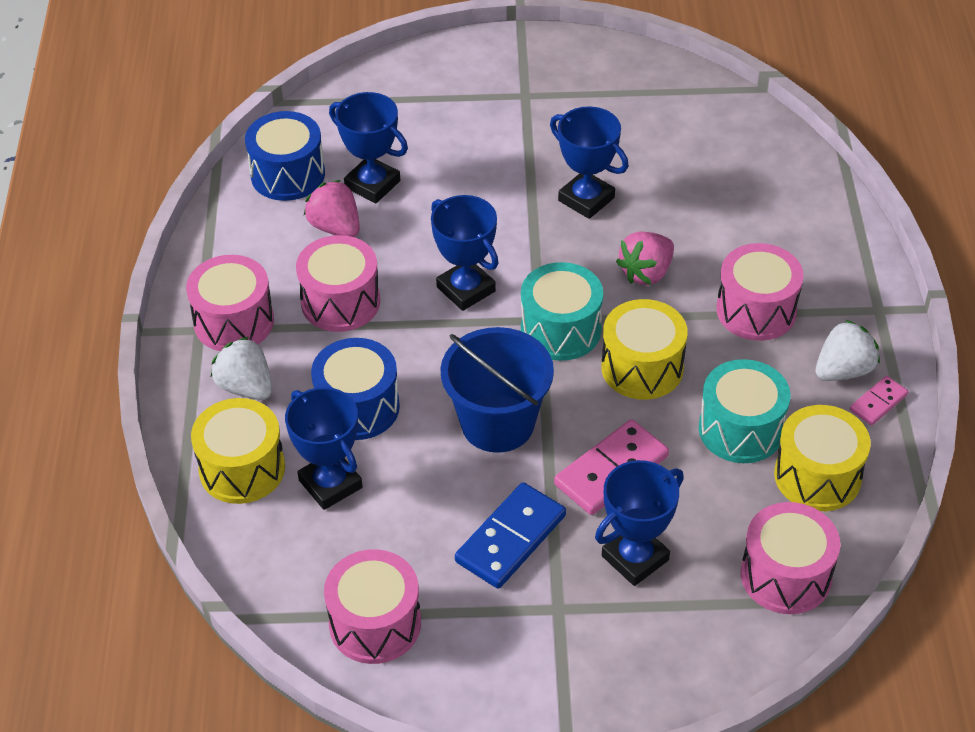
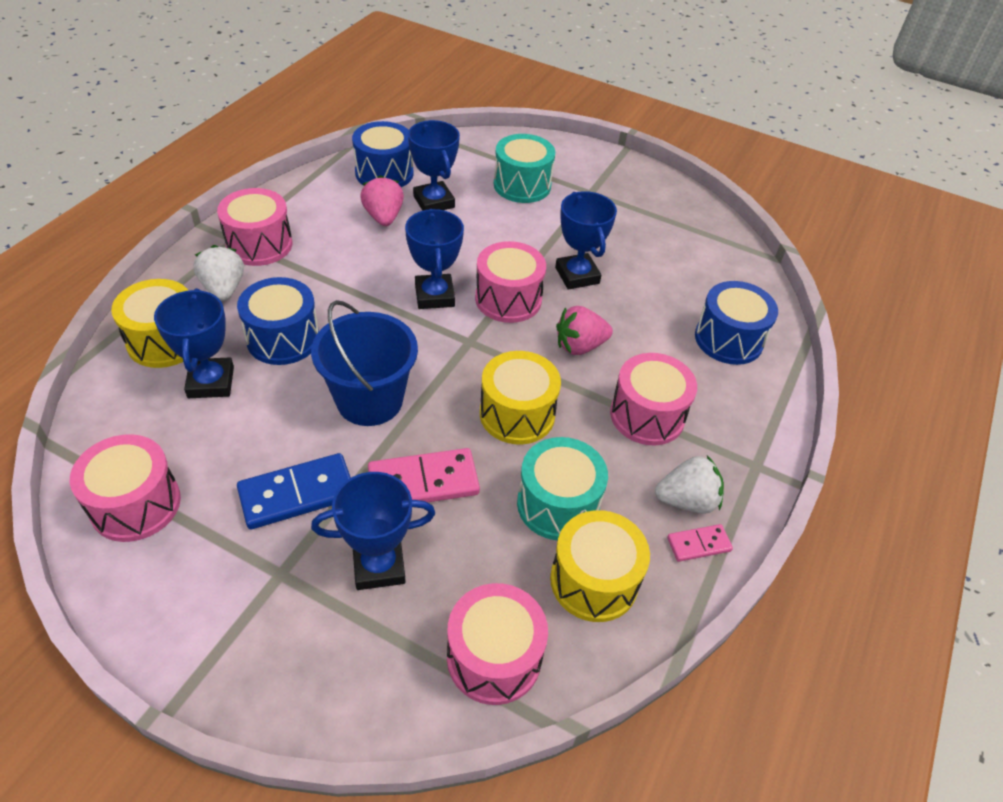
camera: 25 degrees right, 0 degrees up
(340, 302) = (340, 264): pink drum -> pink drum (508, 299)
(560, 330) = (478, 356): turquoise drum -> turquoise drum (522, 185)
(775, 198) = (728, 339): none -> blue drum

